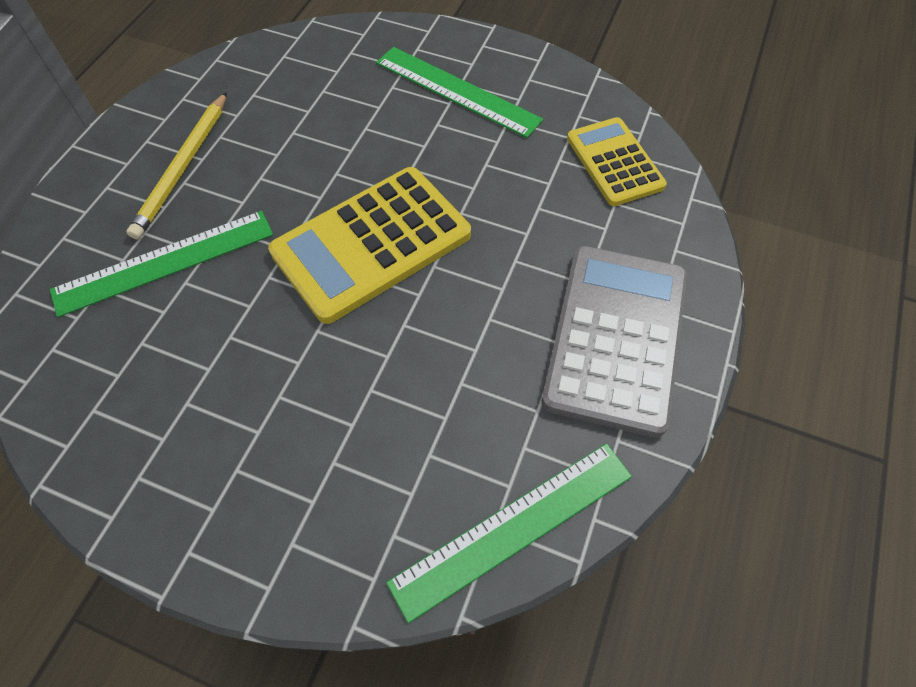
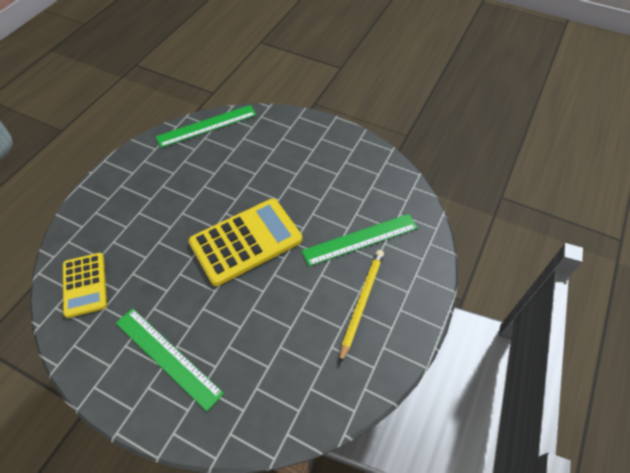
camera: 175 degrees left, 5 degrees down
(615, 338) = (136, 186): grey calculator -> none

